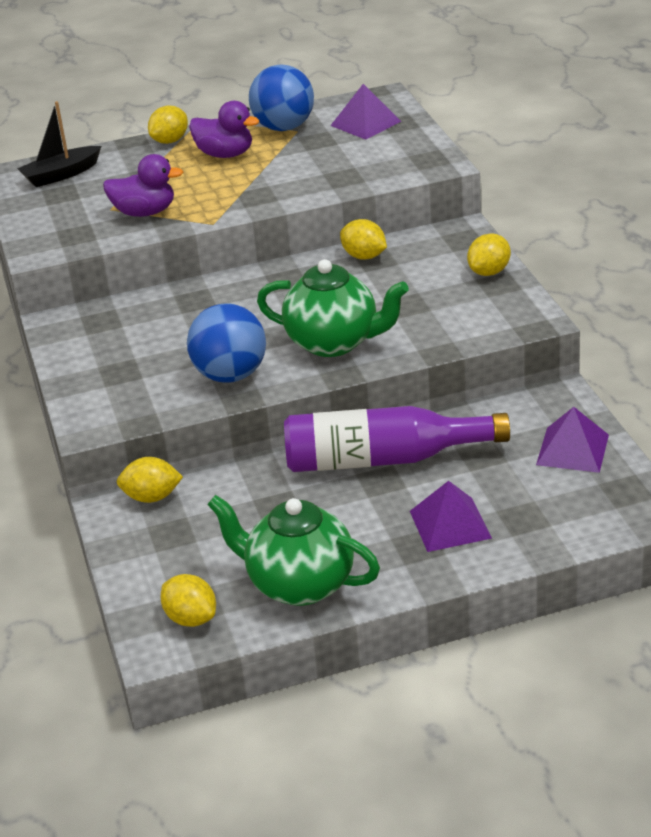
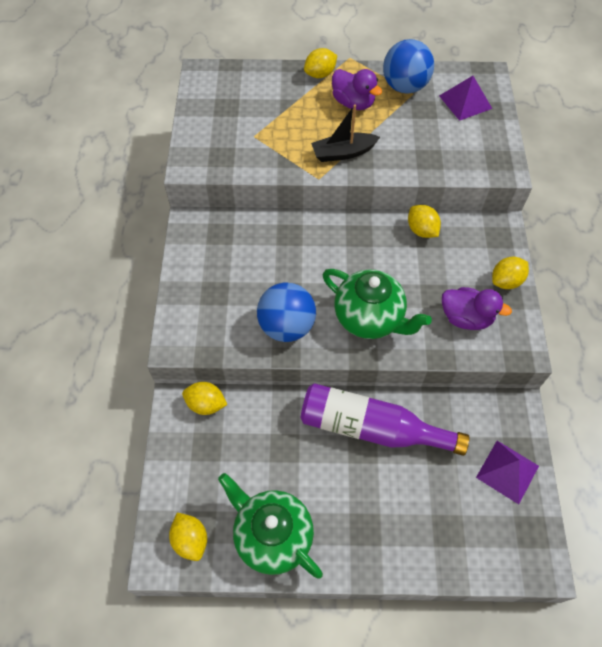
camera: 15 degrees right, 25 degrees up
(61, 175) = (233, 86): black boat -> black boat (343, 153)
(145, 212) = (276, 149): purple duck -> purple duck (466, 318)
(450, 524) = (395, 516): purple pyramid -> none

